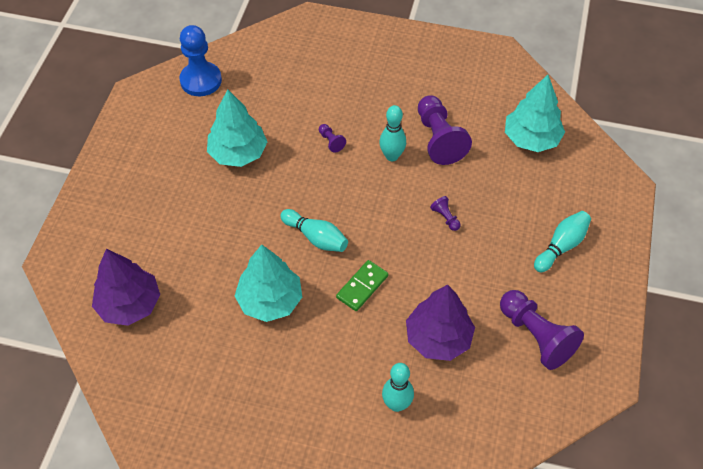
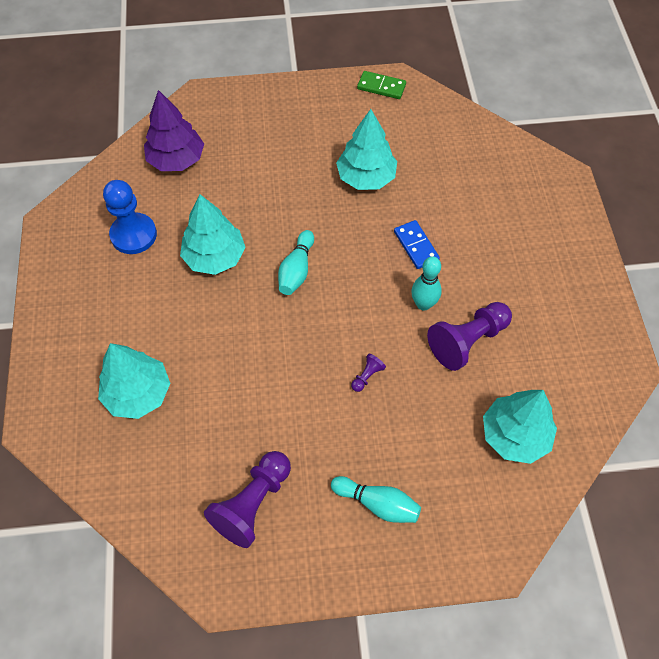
camera: 70 degrees right, 5 degrees up
(201, 80) = (437, 120): blue pawn -> blue pawn (133, 235)
(331, 141) = (416, 246): purple pawn -> blue domino
(362, 287) = (255, 326): green domino -> green domino (381, 87)
(396, 404) = (138, 393): turquoise bowling pin -> turquoise tree
(438, 338) = (220, 409): purple tree -> none

